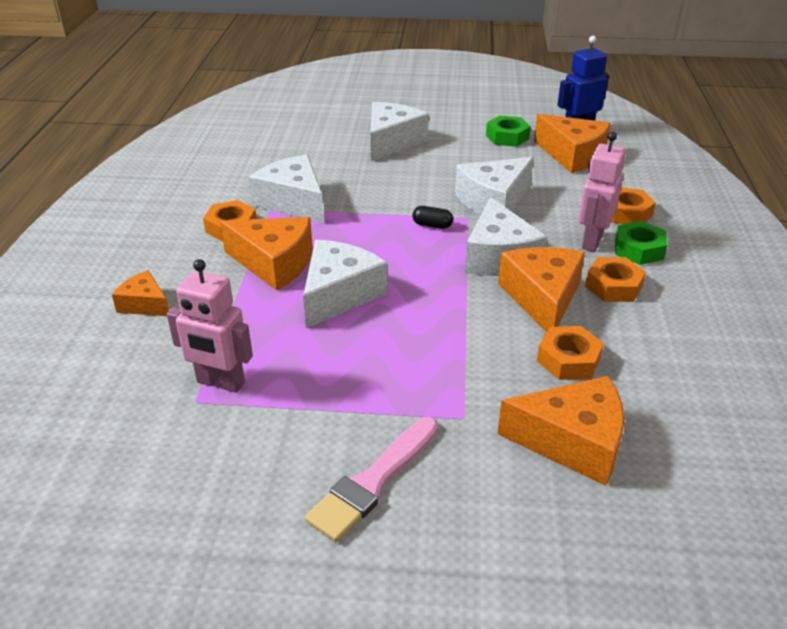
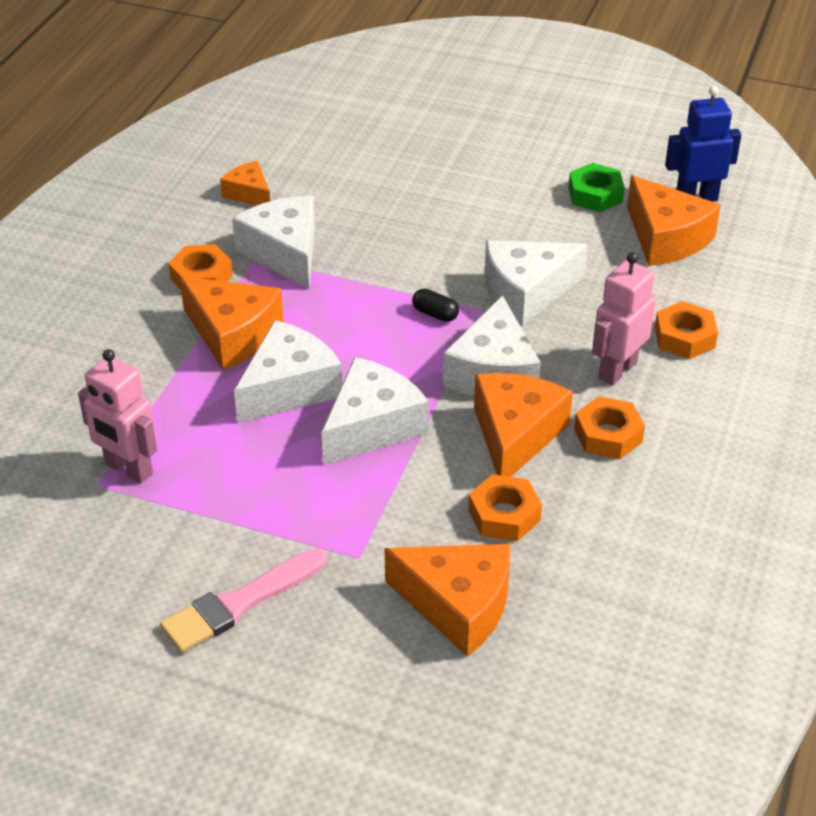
camera: 15 degrees right, 5 degrees up
(144, 304) = (78, 362): orange cheese -> orange cheese (249, 194)
(392, 142) = (442, 179): white cheese -> white cheese (372, 426)
(638, 249) = (668, 391): green nut -> none

